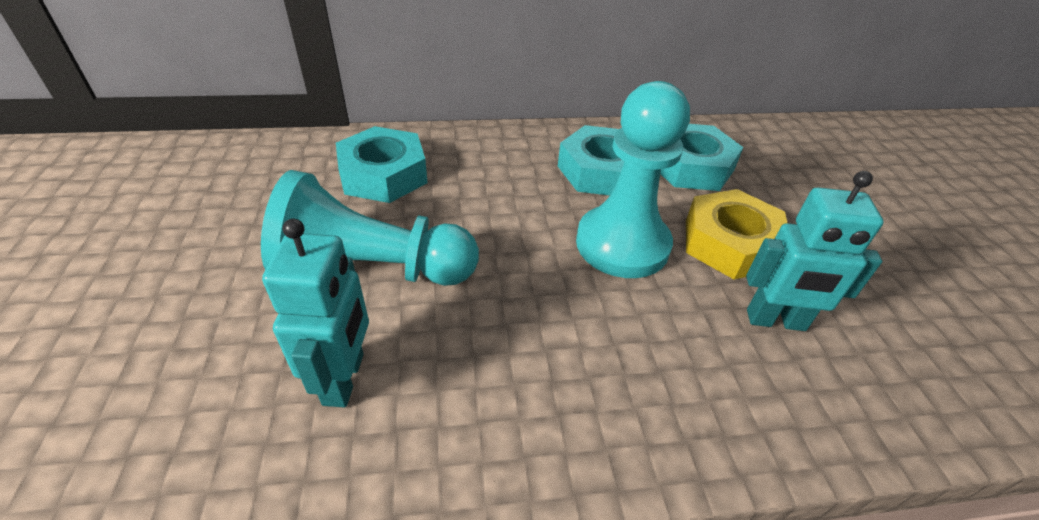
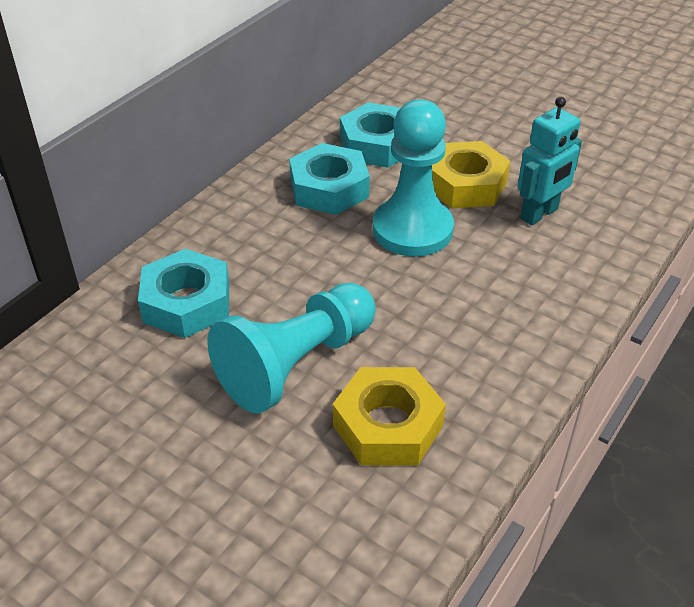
camera: 45 degrees left, 0 degrees up
(345, 379) = (387, 425): turquoise robot -> yellow nut

